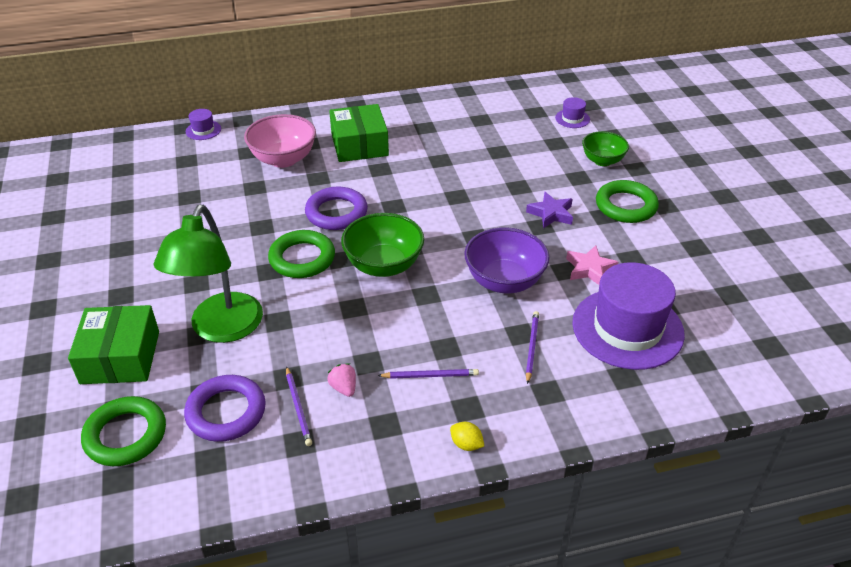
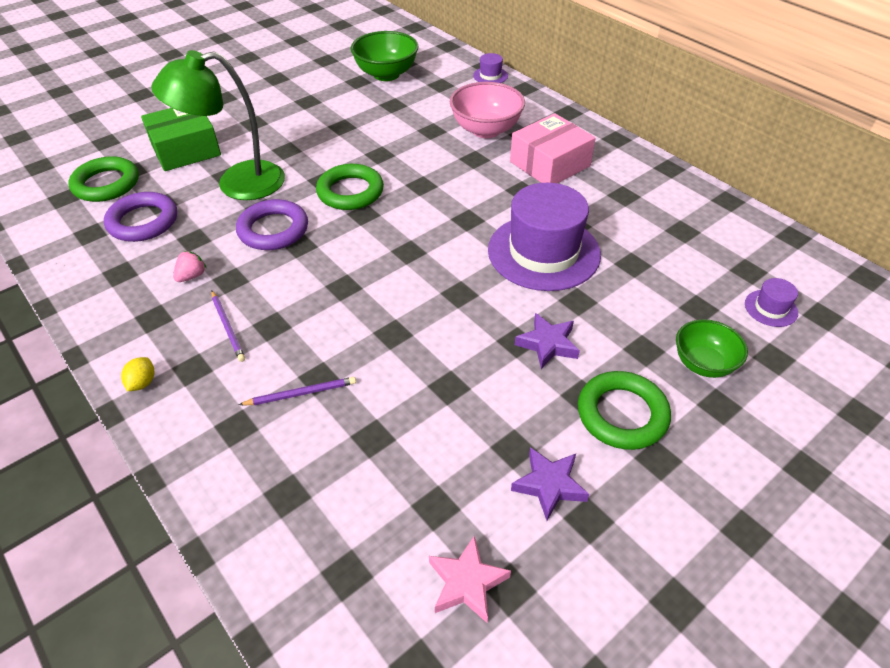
camera: 65 degrees right, 5 degrees up
(298, 407) = (159, 258): purple pencil -> none
(336, 213) = (430, 188): purple ring -> purple ring (273, 230)
(359, 145) = (550, 164): green box -> pink box
(384, 265) = (371, 244): green bowl -> green bowl (386, 74)
(504, 281) = (397, 339): purple bowl -> none
(590, 269) = (465, 410): pink star -> pink star (467, 583)
(627, 328) = (374, 477): purple hat -> purple hat (544, 252)
(666, 253) = (549, 485): none -> purple star

